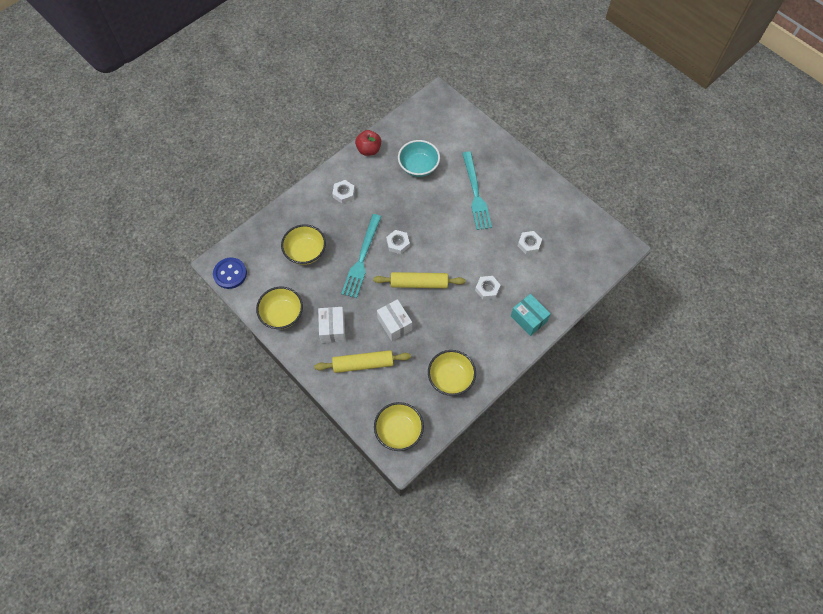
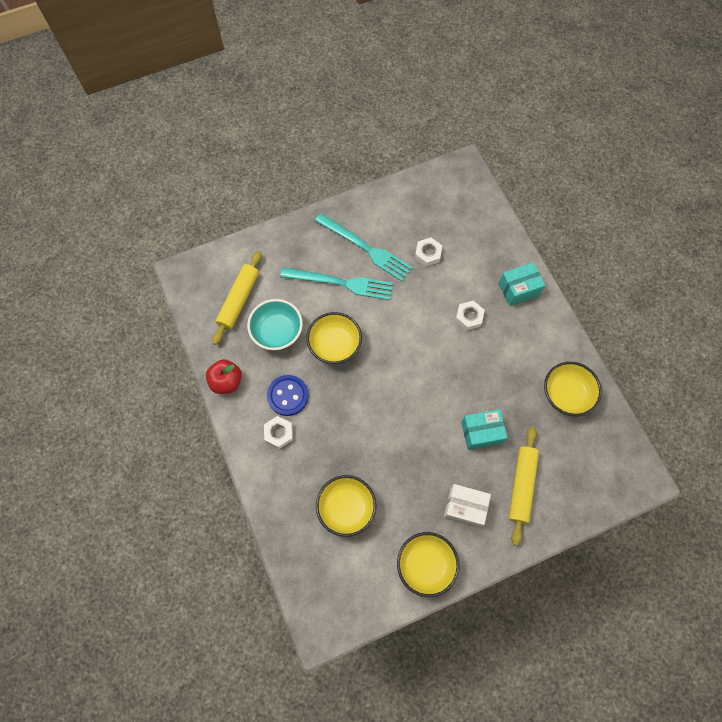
camera: 70 degrees left, 5 degrees up
(230, 274) = (342, 618): blue button -> blue button (288, 396)
(362, 258) = (381, 441): turquoise fork -> turquoise fork (365, 248)
(394, 324) = (481, 432): white box -> turquoise box
(398, 243) = (375, 392): white nut -> none
(399, 431) = (614, 472): yellow bowl -> yellow bowl (335, 345)
(419, 283) = (437, 387): yellow rolling pin -> yellow rolling pin (239, 300)

